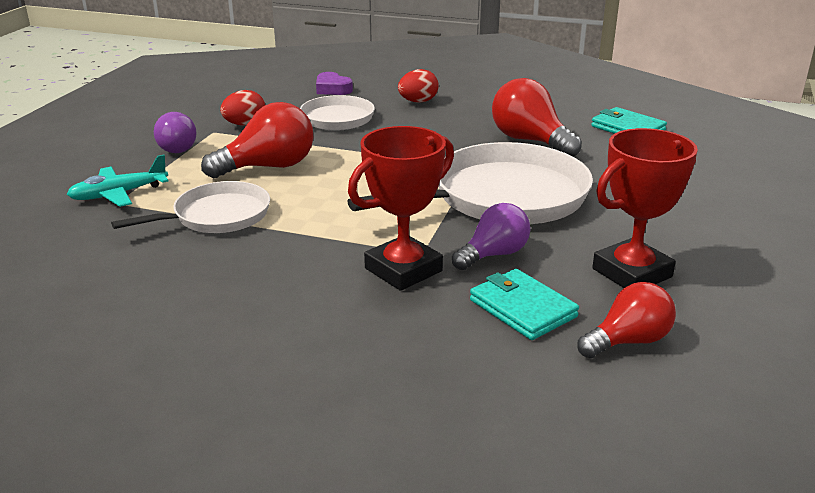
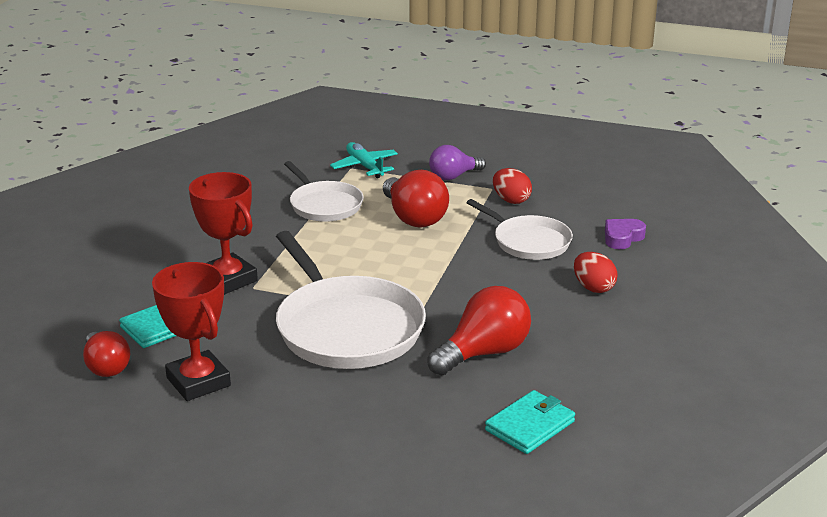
camera: 90 degrees right, 0 degrees up
(493, 255) = (242, 318): purple light bulb -> none

